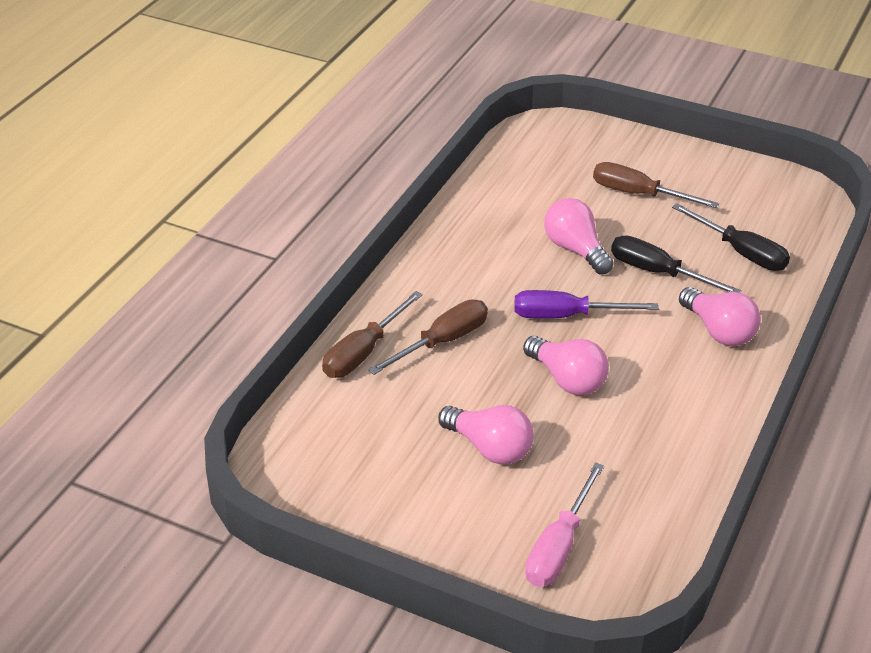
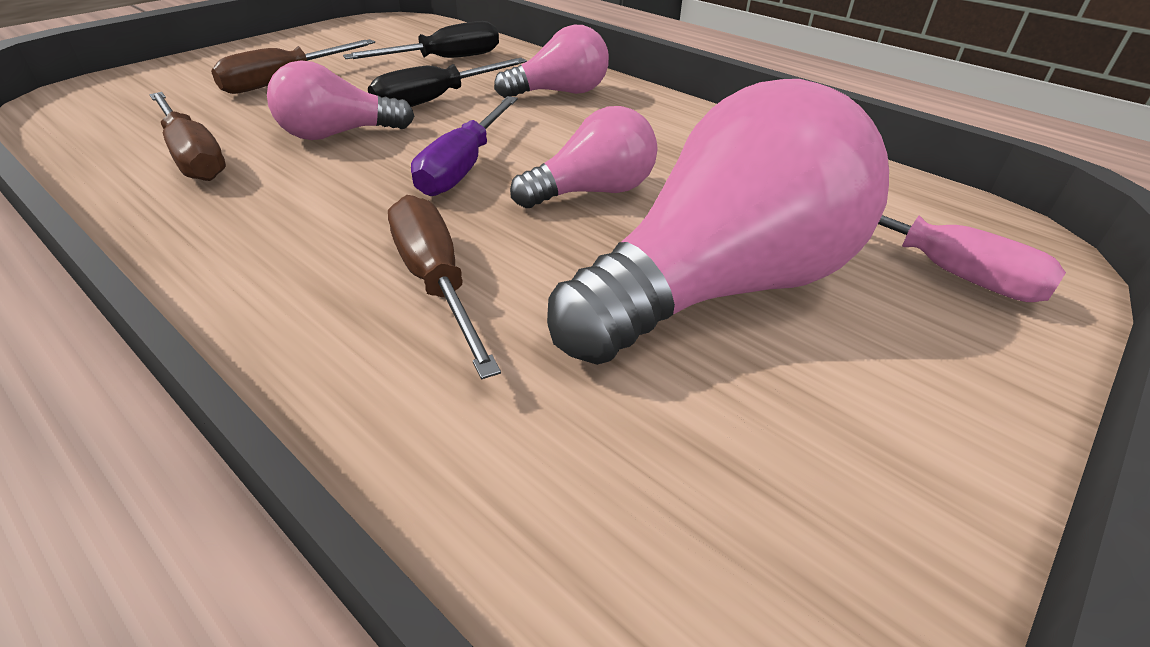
camera: 75 degrees left, 0 degrees up
(363, 352) = (390, 391): brown screwdriver -> brown screwdriver (193, 156)
(489, 448) = (720, 287): pink light bulb -> pink light bulb, size x1.91

